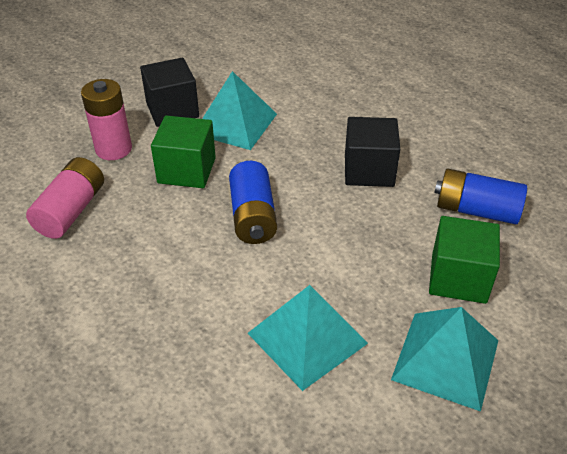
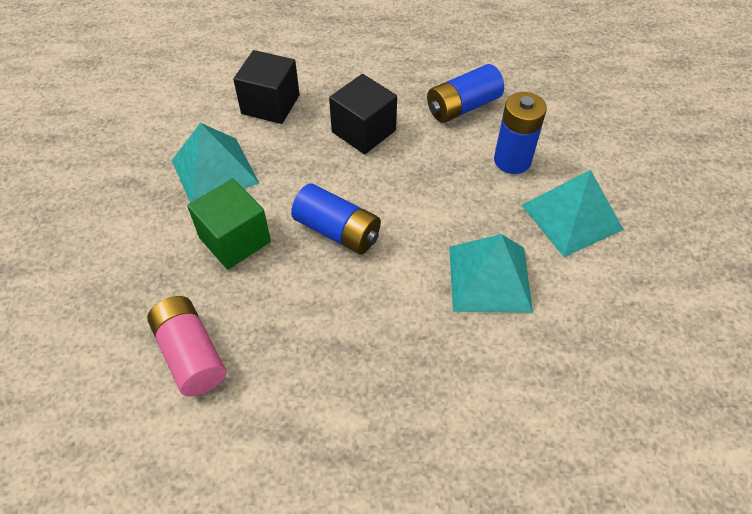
camera: 50 degrees left, 10 degrees up
(113, 149) = (143, 275): pink battery -> none
(172, 110) = (142, 201): black cube -> black cube (270, 104)
(458, 278) = (512, 160): green cube -> blue battery

